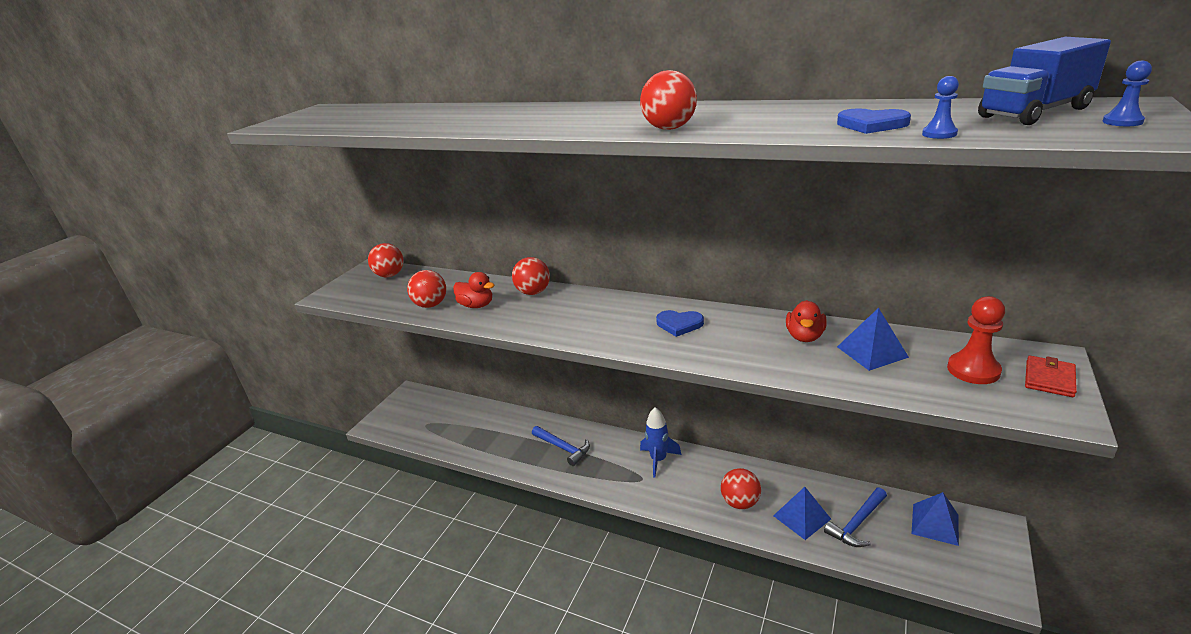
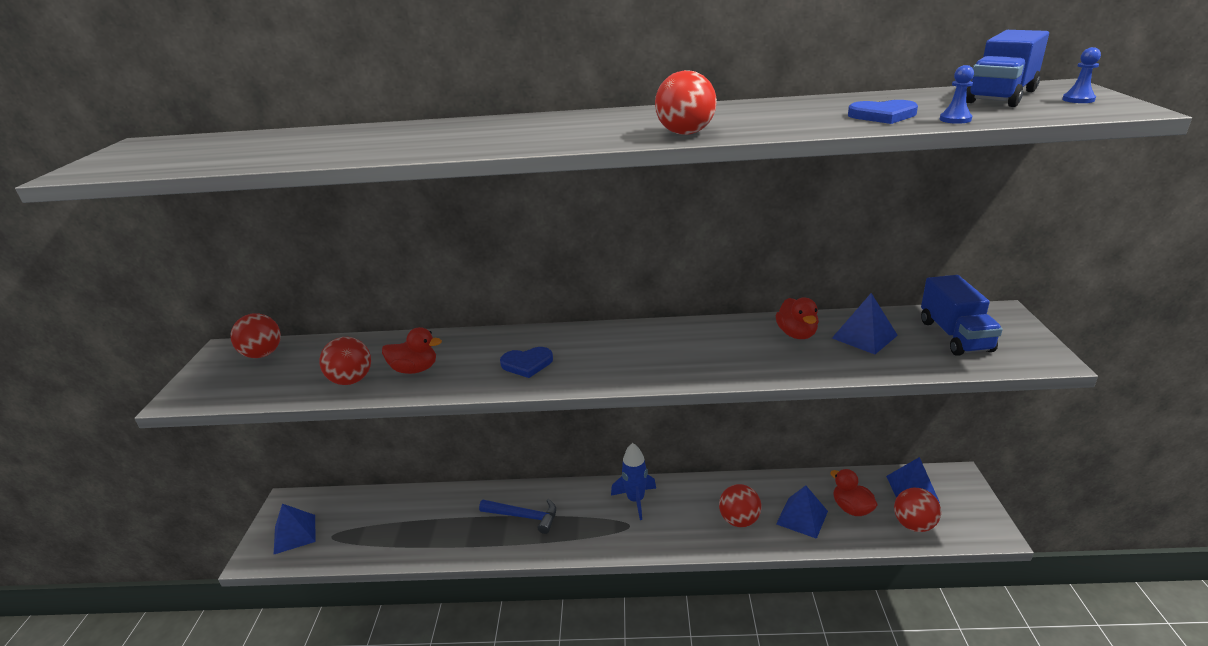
camera: 25 degrees left, 0 degrees up
(404, 416) = (295, 534): none -> blue pyramid
(533, 292) = (477, 341): red ball -> red ball (913, 524)
(679, 324) = (668, 345): blue heart -> blue heart (527, 364)
(857, 523) = (851, 508): blue hammer -> red duck
(973, 370) = (955, 336): red pawn -> blue truck
(1049, 379) = (1014, 331): red wallet -> none

